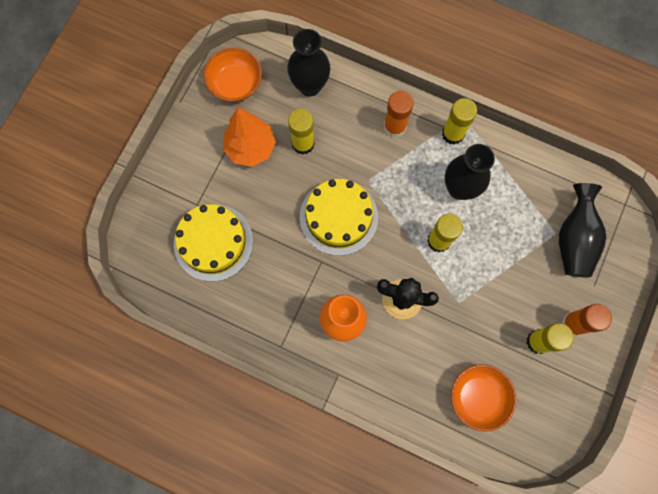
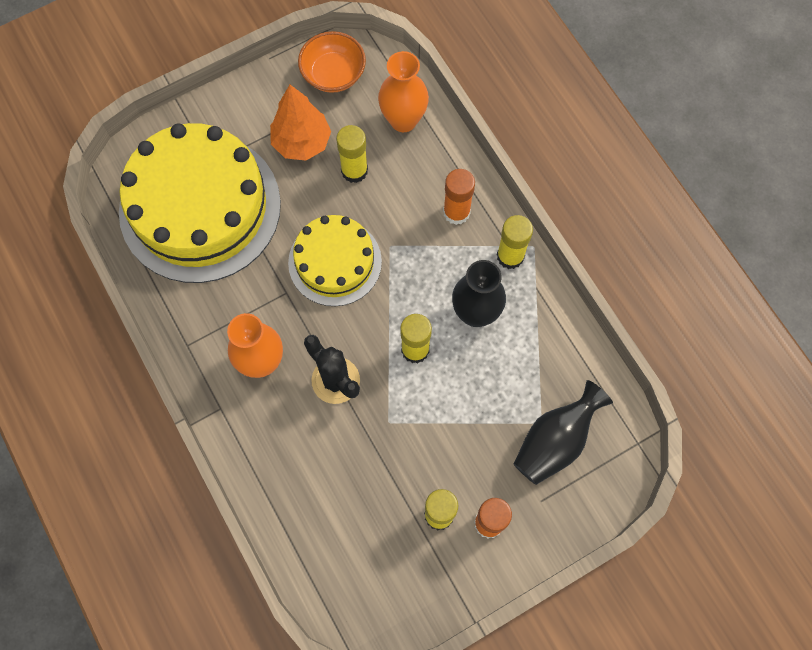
camera: 35 degrees right, 5 degrees down
(213, 242) = (200, 207): yellow cake -> yellow cake, size x1.76
(310, 86) = (403, 120): black vase -> orange vase
(478, 397) = (336, 525): orange bowl -> none

